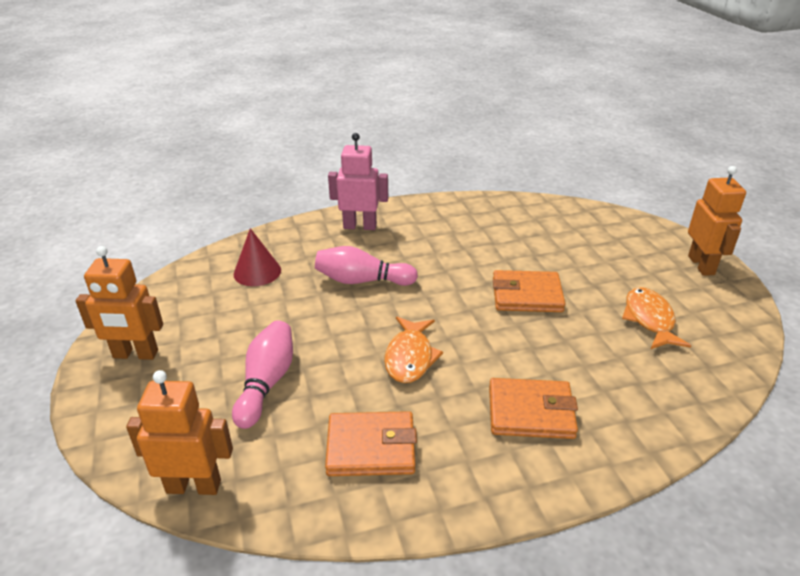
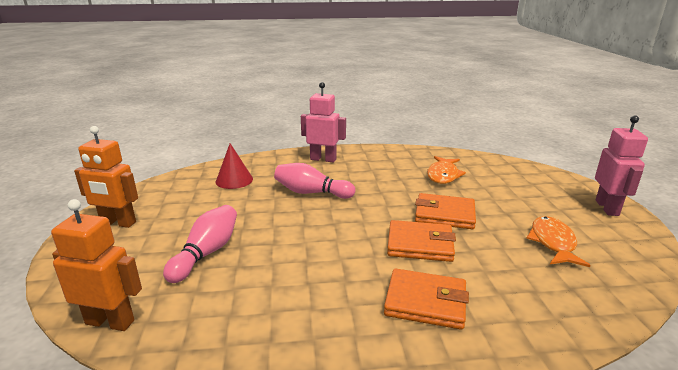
camera: 10 degrees right, 10 degrees down
(371, 448) = (272, 312): orange wallet -> orange wallet (420, 244)
(410, 357) = (331, 248): orange fish -> orange fish (443, 175)
(701, 265) = (607, 208): orange robot -> pink robot

